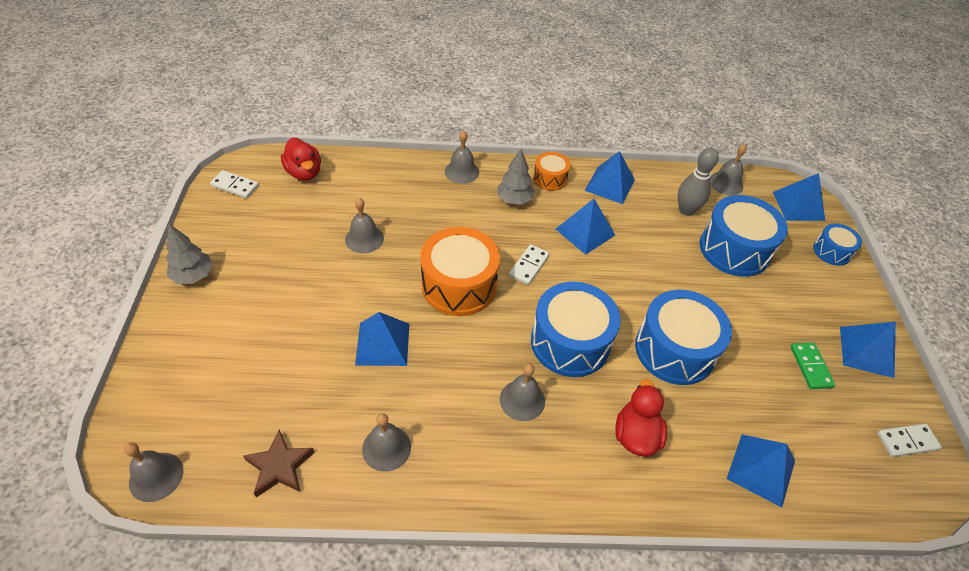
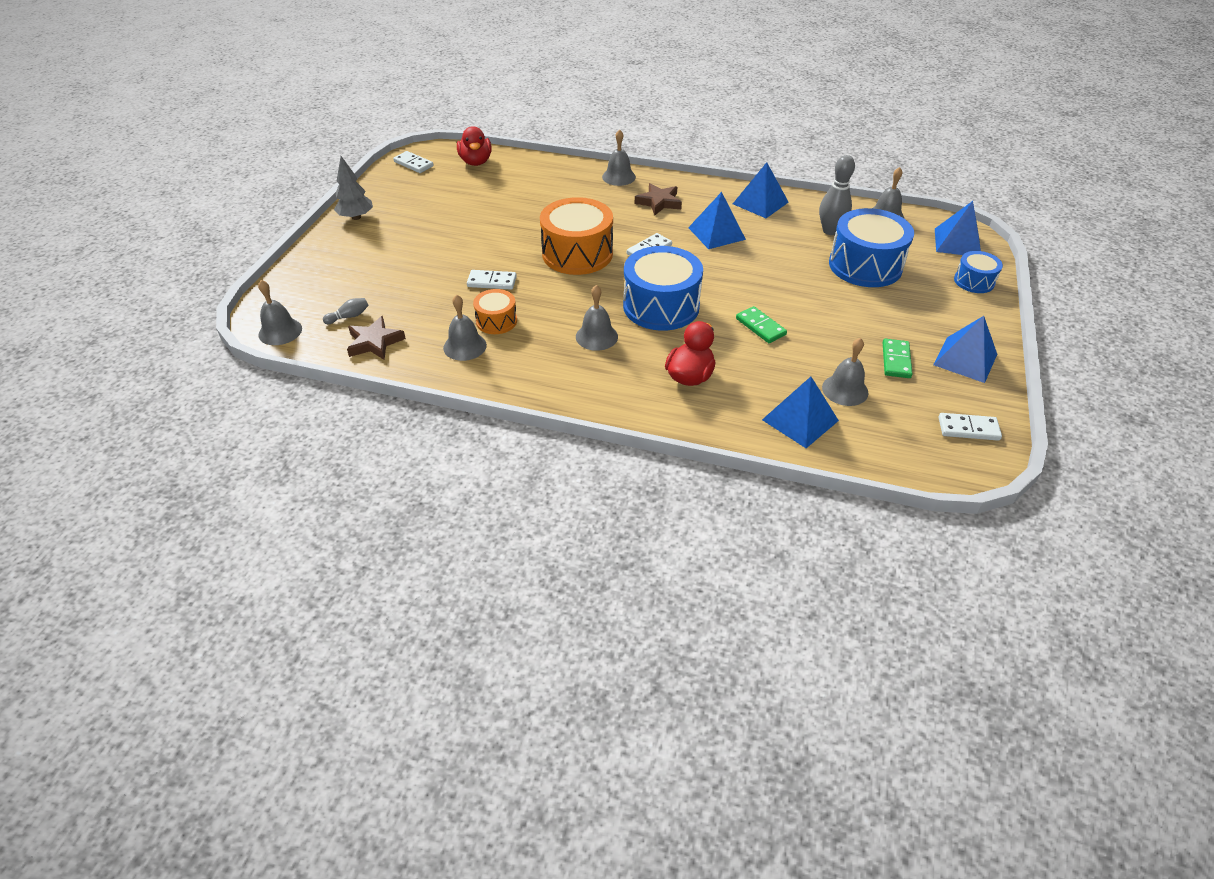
camera: 20 degrees right, 5 degrees down
(235, 433) = (349, 317): none -> grey bowling pin
(364, 239) = (508, 212): grey bell -> grey bell (845, 390)
(382, 343) = (492, 282): blue pyramid -> white domino
(514, 200) = (659, 202): grey tree -> brown star
(550, 178) = (702, 191): orange drum -> orange drum (496, 321)
(674, 350) = (760, 327): blue drum -> green domino

